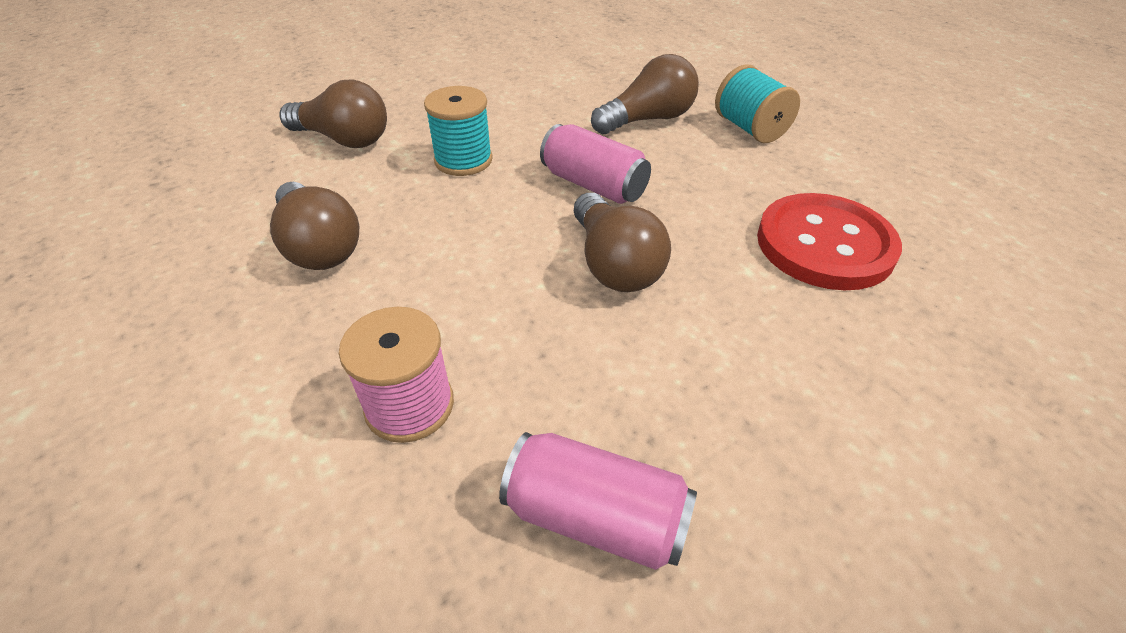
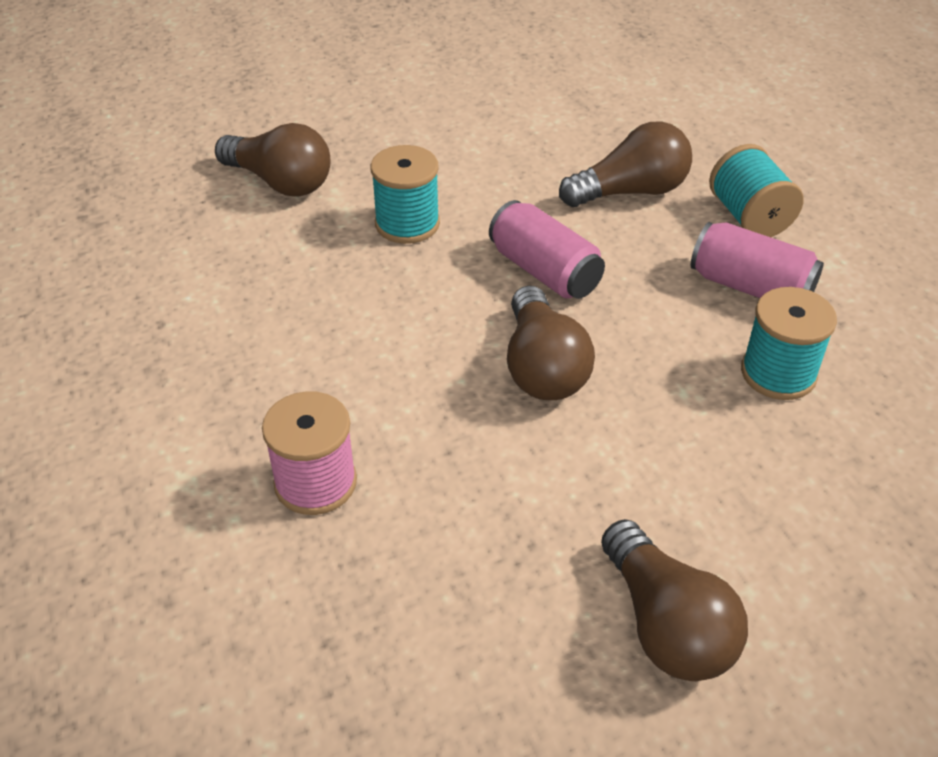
camera: 10 degrees right, 0 degrees up
(319, 246) = (245, 310): brown light bulb -> brown light bulb (666, 625)
(596, 517) = (463, 602): pink can -> pink can (750, 287)
(824, 244) = (778, 373): red button -> turquoise spool

